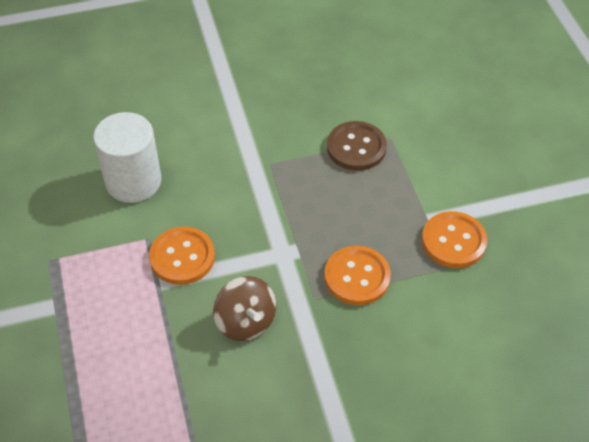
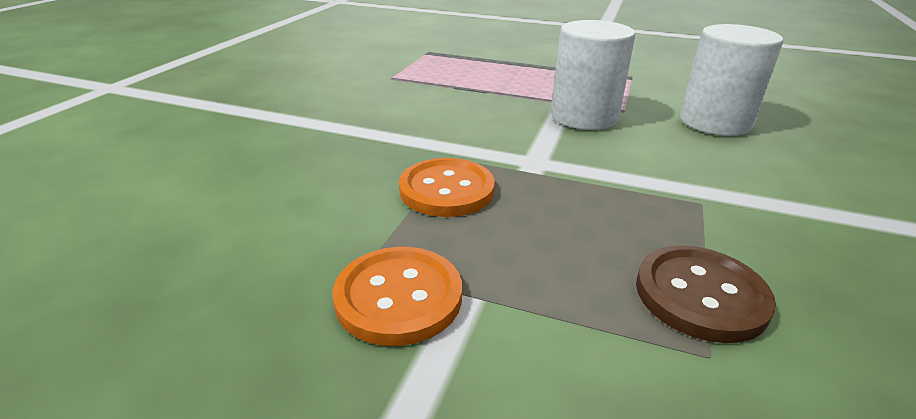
camera: 125 degrees right, 20 degrees down
(182, 257) = (584, 117): orange button -> white cylinder
(245, 321) = (473, 120): brown spinning top -> none

